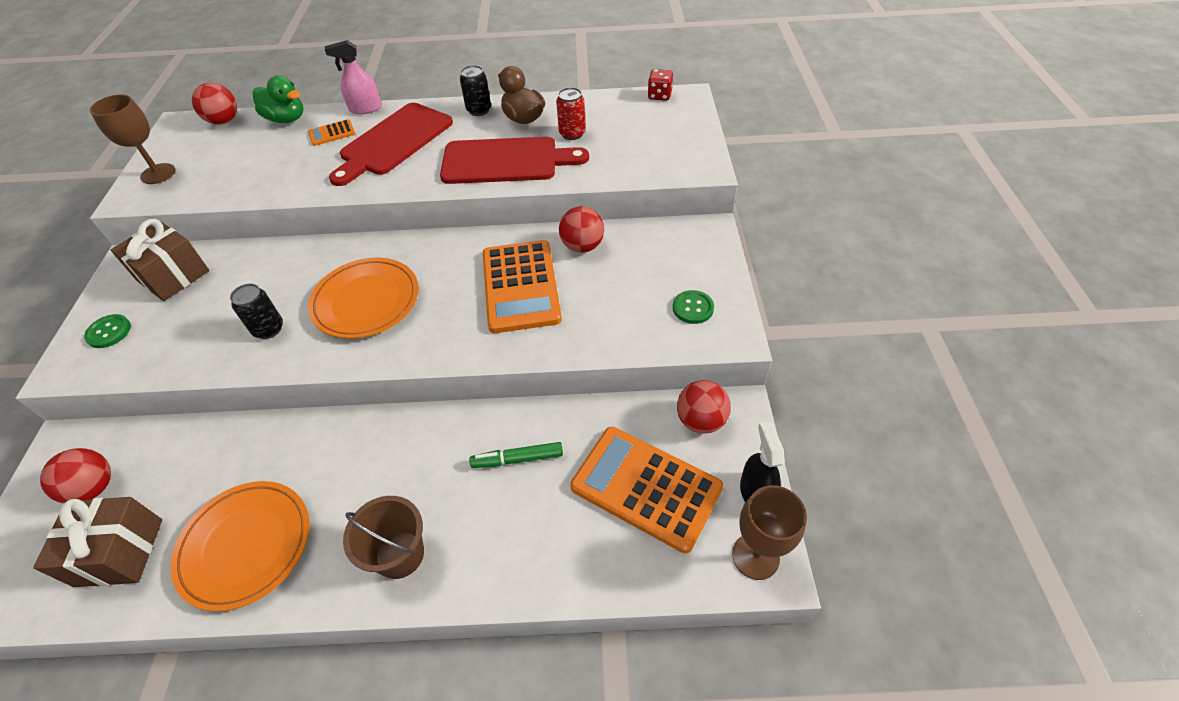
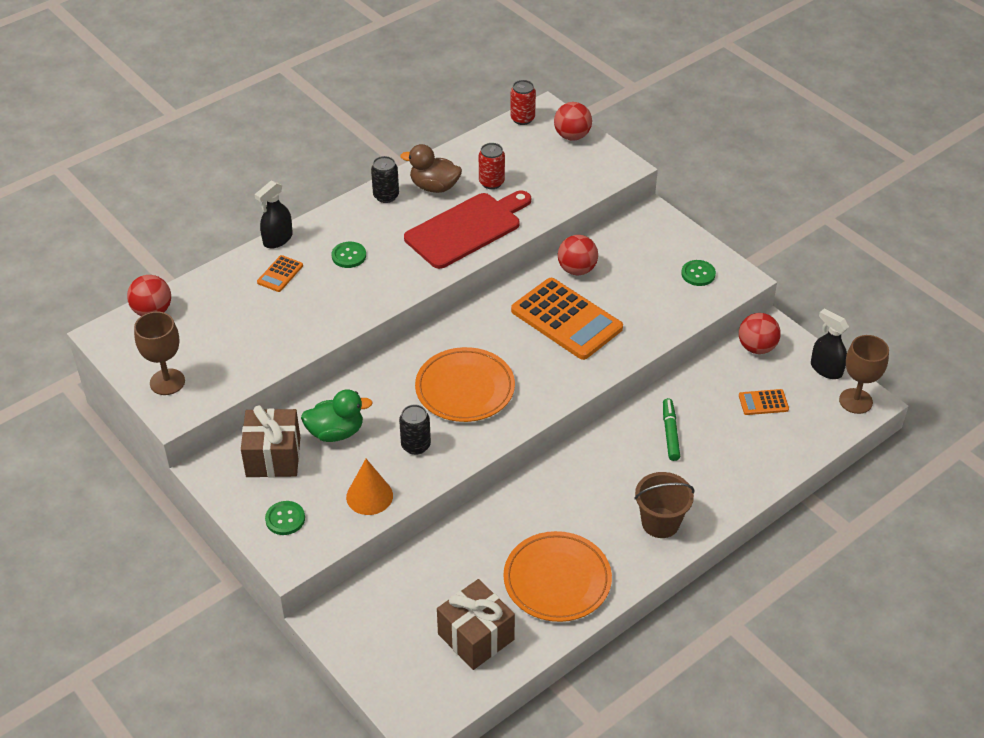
camera: 40 degrees left, 5 degrees down
(94, 488) = (399, 623): red ball -> red ball (572, 136)
(181, 352) = (369, 496): none -> orange cone
(286, 119) = (214, 282): green duck -> green duck (336, 432)
(365, 108) = (277, 239): pink spray bottle -> black spray bottle
(394, 142) = (349, 256): red cutting board -> green button
(517, 459) = (670, 433): green marker -> green marker turned 135 degrees clockwise
(646, 487) = (763, 402): orange calculator -> orange calculator, size x0.44
(659, 95) = (522, 119): red dice -> red can

